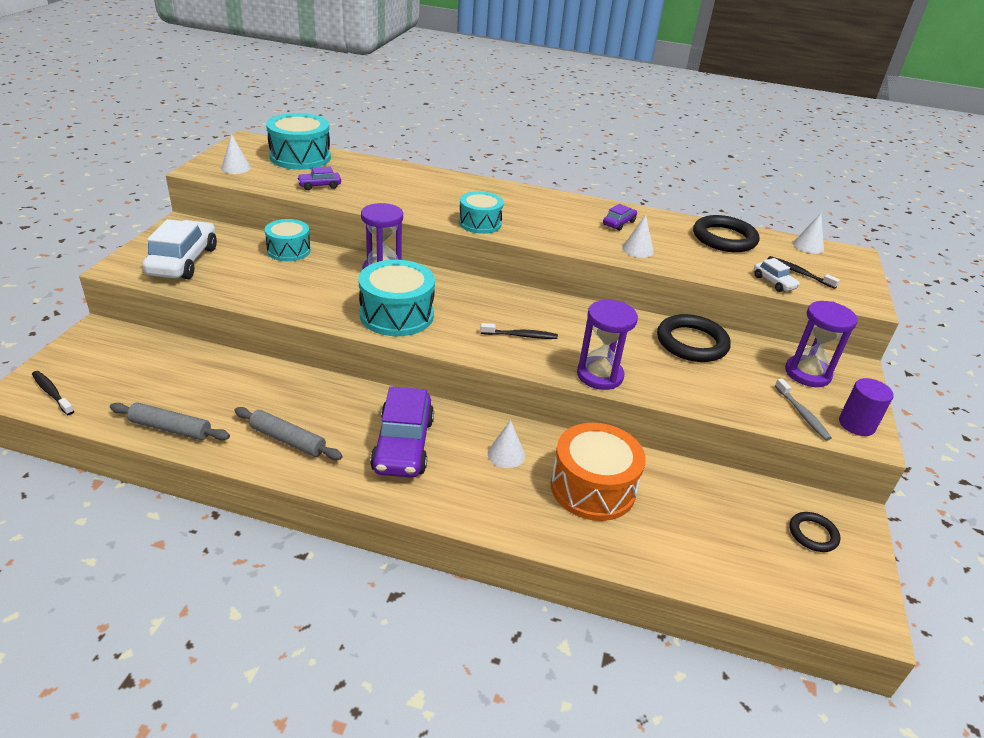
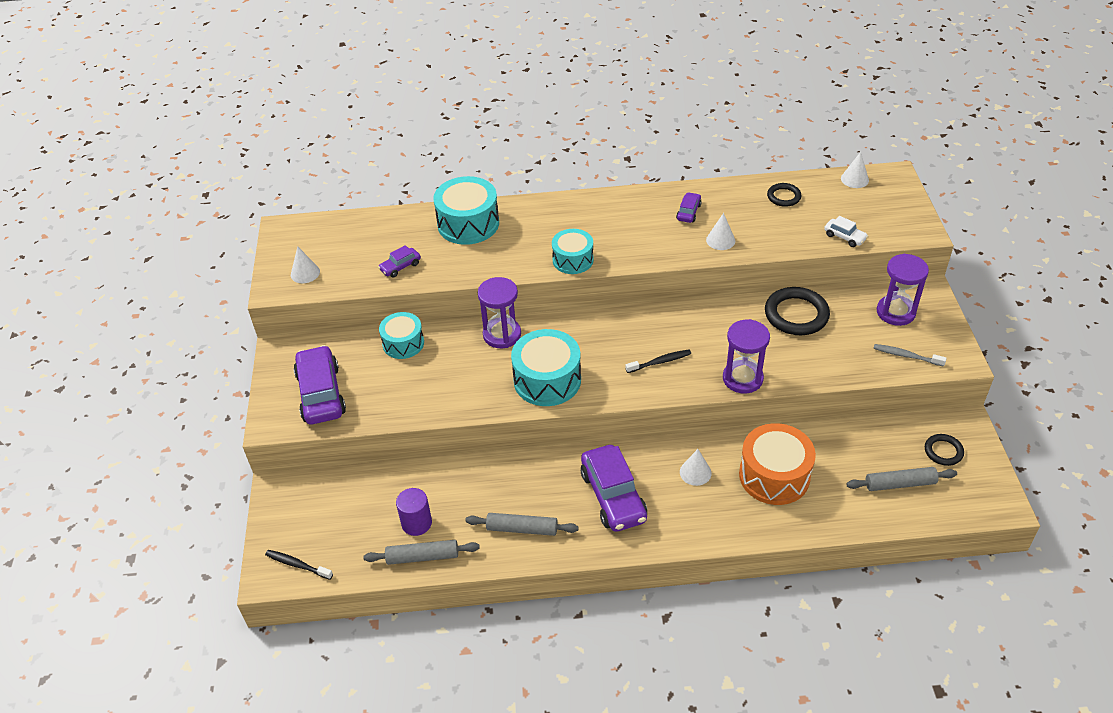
camera: 15 degrees left, 10 degrees up
(183, 261) = (321, 394): white car -> purple car
(300, 157) = (352, 234): turquoise drum -> turquoise drum (468, 224)
(724, 238) = (783, 197): black ring -> black ring, size x0.56
(742, 548) = (900, 484): none -> grey rolling pin
(799, 273) = (859, 217): black toothbrush -> none
(802, 414) = (906, 356): grey toothbrush -> grey toothbrush turned 150 degrees clockwise
(856, 424) = (948, 350): purple cylinder -> purple cylinder (416, 523)

